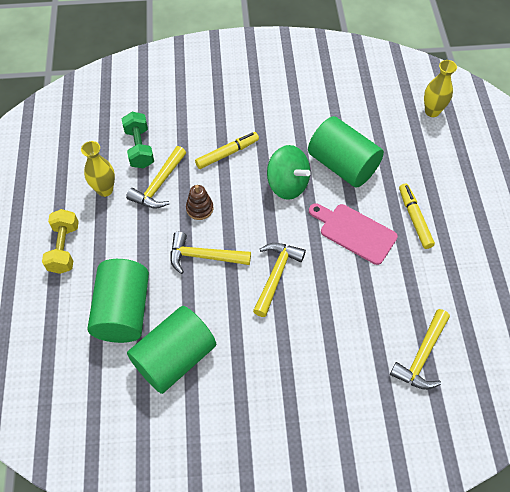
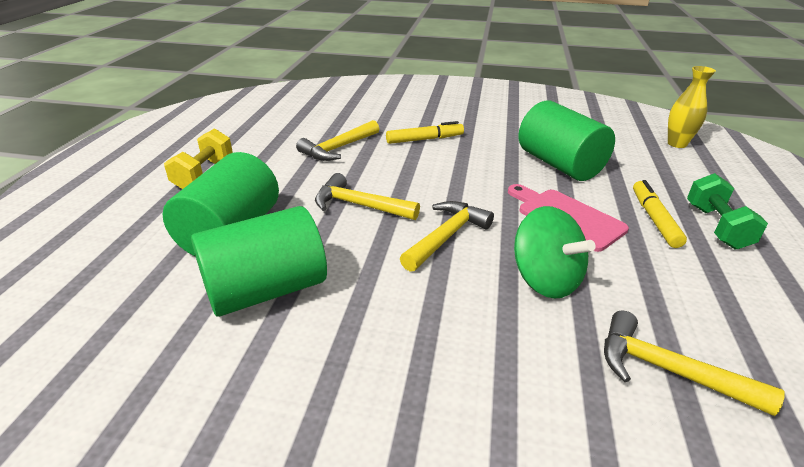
camera: 15 degrees right, 25 degrees down
(105, 190) = (279, 143): yellow vase -> none
(139, 148) = (333, 124): green dumbbell -> green dumbbell (716, 226)
(199, 208) = (374, 170): brown stacking toy -> none
(287, 184) = (487, 168): green spinning top -> green spinning top (545, 279)
(422, 356) = (668, 370): yellow hammer -> yellow hammer turned 75 degrees clockwise

